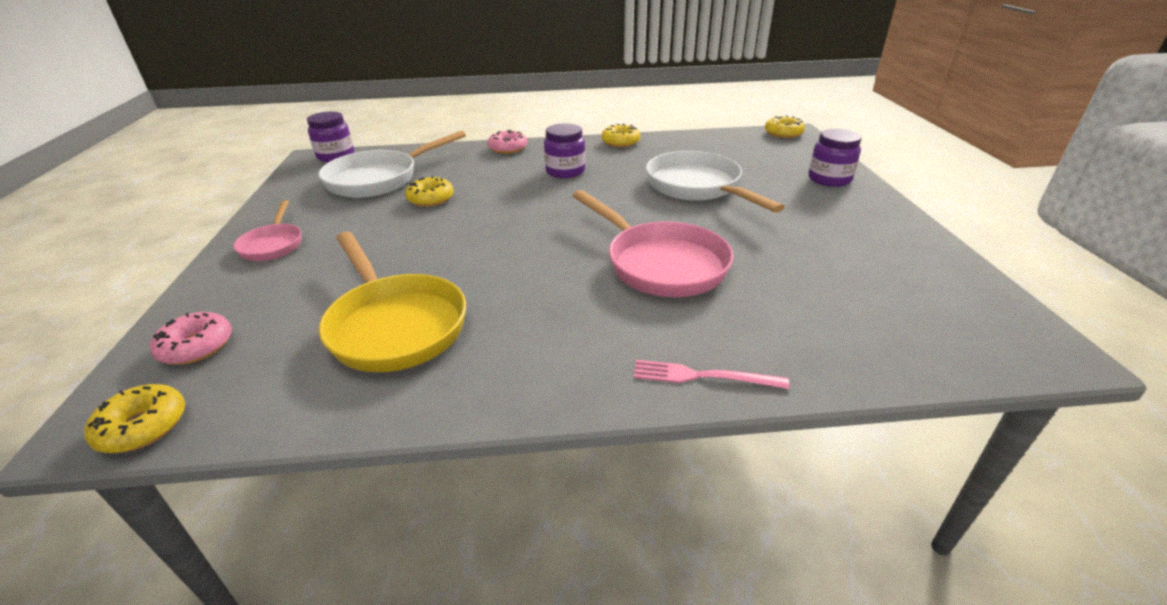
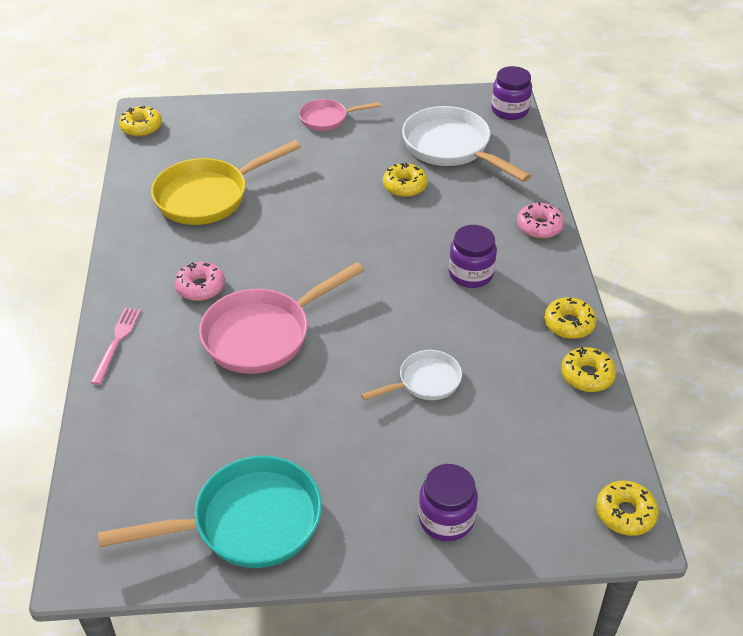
camera: 90 degrees right, 10 degrees up
(196, 346) = (205, 123): pink donut -> pink donut (200, 287)
(670, 139) = (587, 375): none -> yellow donut
(697, 187) = (425, 382): white pan -> white pan, size x0.56
(902, 256) = (247, 522): none -> turquoise pan

